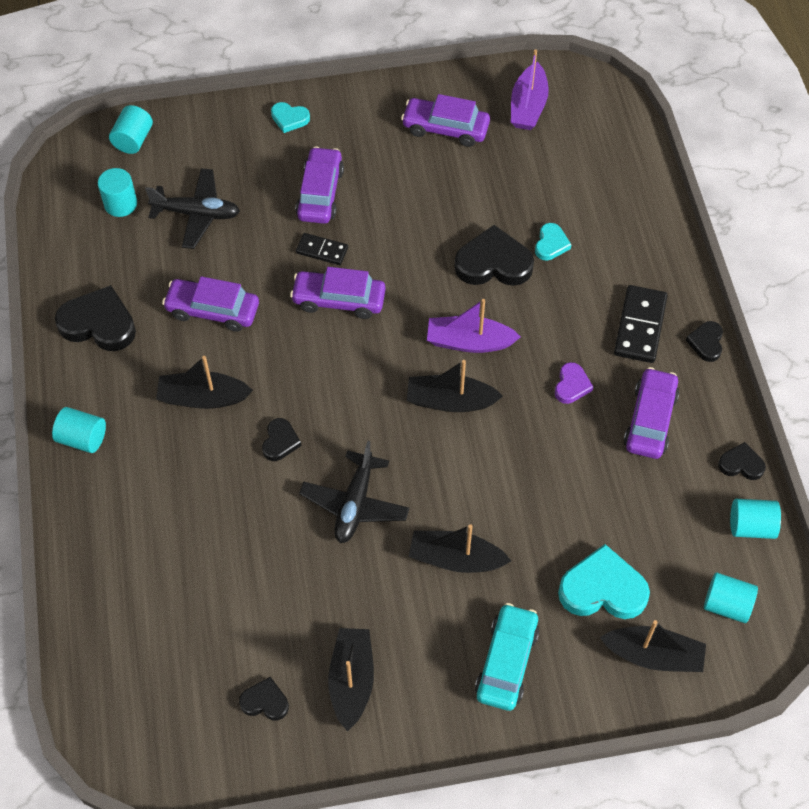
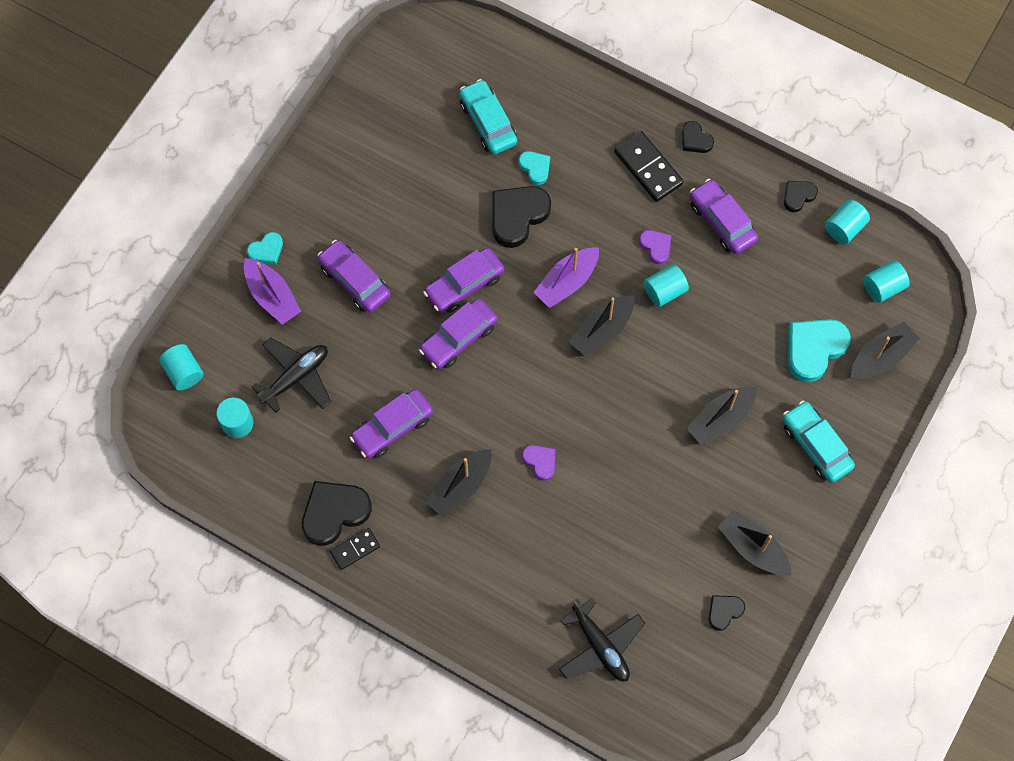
camera: 50 degrees left, 10 degrees up
(82, 438) = (424, 590): turquoise cylinder -> turquoise cylinder (664, 291)
(280, 441) = (540, 462): black heart -> purple heart
(322, 250) = (406, 317): black domino -> black domino (355, 549)
(355, 504) = (628, 450): black plane -> black plane (600, 646)
(445, 128) = (374, 154): purple car -> purple car (464, 285)
(528, 106) = (405, 86): purple boat -> purple boat (272, 296)
(556, 183) = (488, 122): none -> turquoise car

